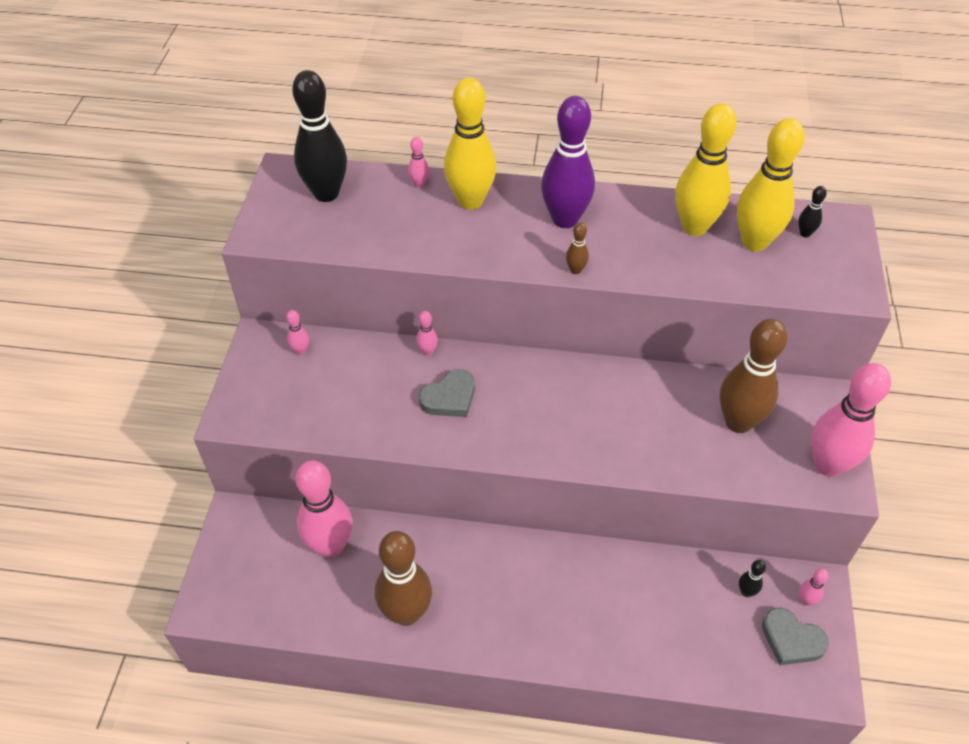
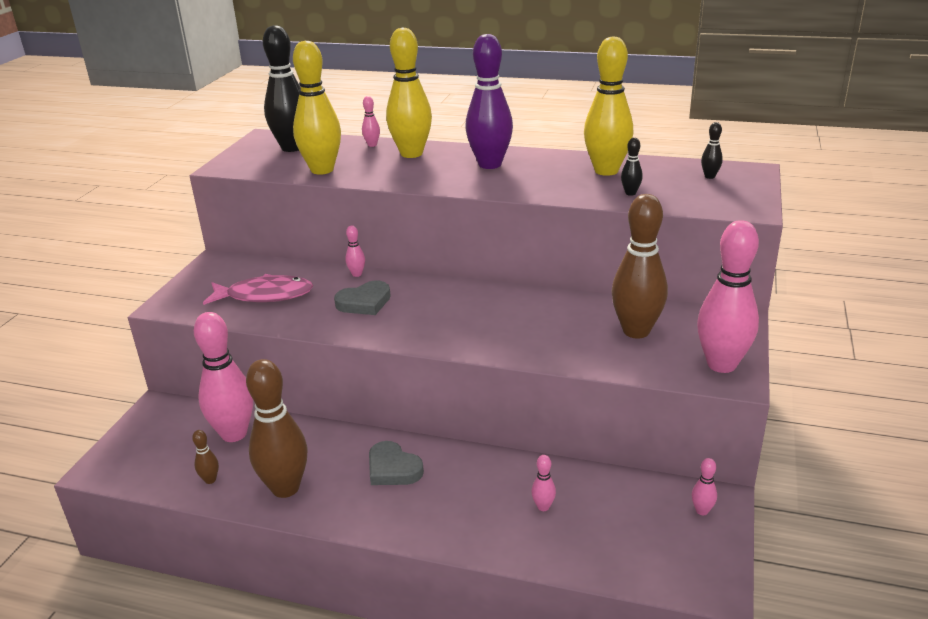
camera: 10 degrees right, 20 degrees down
(300, 351) = (246, 269): pink bowling pin -> pink bowling pin (543, 507)
(337, 393) = (265, 295): none -> pink fish
(575, 270) = (487, 190): brown bowling pin -> brown bowling pin (210, 480)
(746, 592) = (638, 499): black bowling pin -> black bowling pin (630, 193)
(754, 242) = (660, 180): yellow bowling pin -> yellow bowling pin (322, 170)
(791, 640) = (679, 542): grey heart -> grey heart (393, 469)

